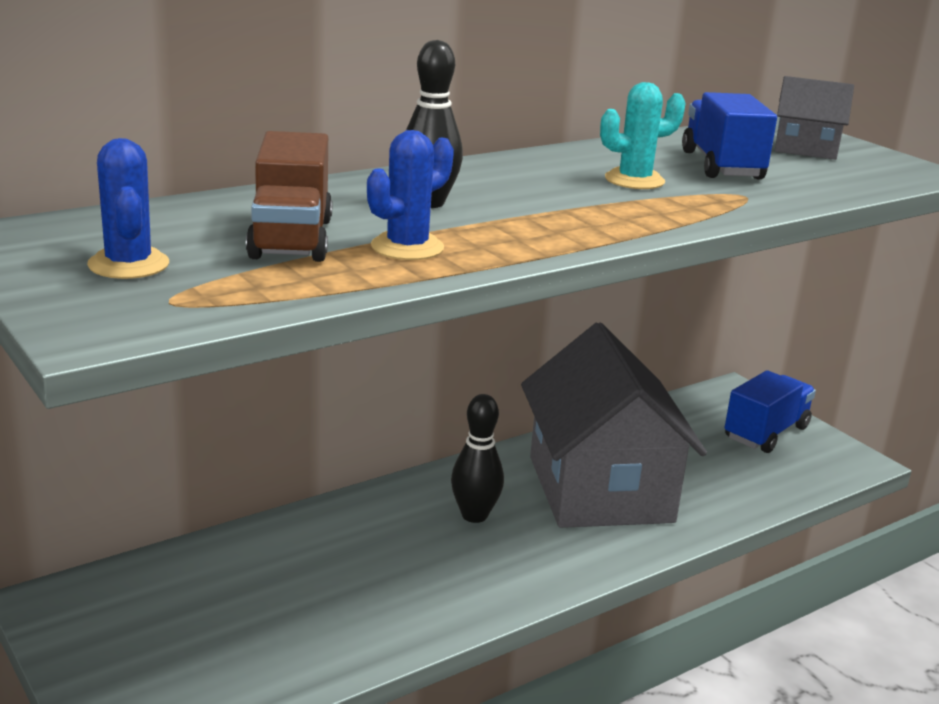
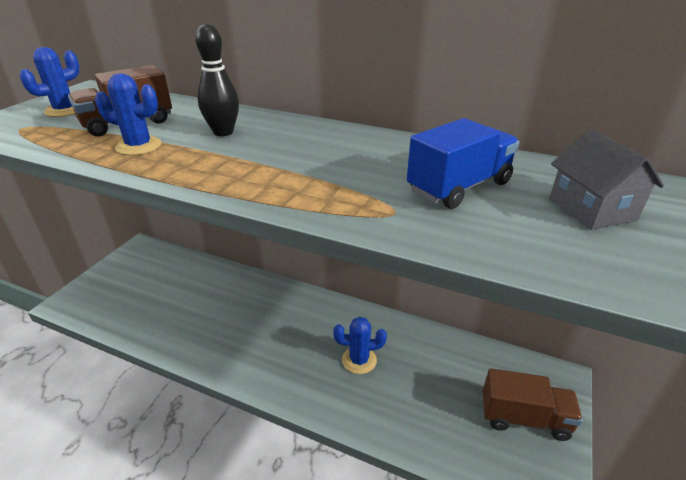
camera: 60 degrees right, 10 degrees up
(474, 515) = (287, 323): black bowling pin -> none
(600, 489) = (359, 360): grey house -> blue cactus
(634, 180) = (361, 168): turquoise cactus -> none
(766, 433) = (524, 418): blue truck -> brown truck

